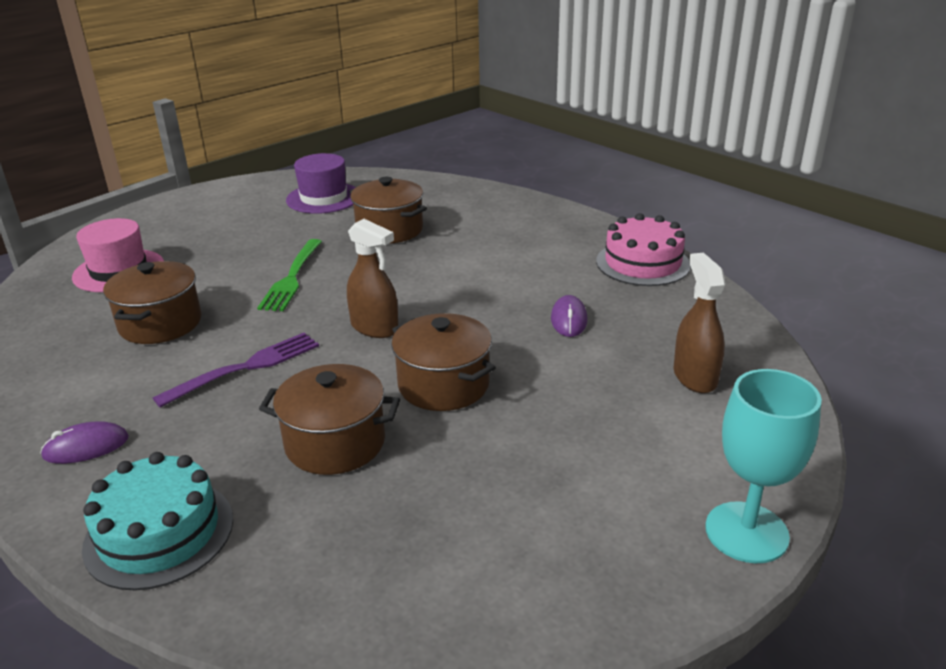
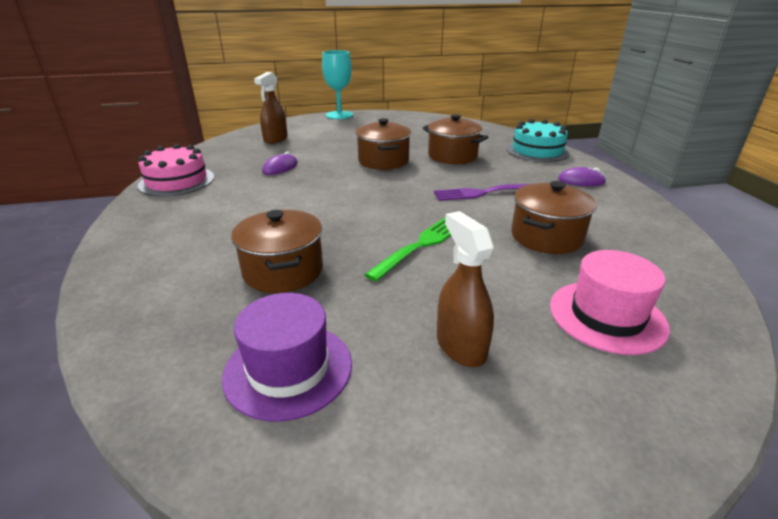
camera: 150 degrees left, 0 degrees up
(374, 327) = (390, 192): brown spray bottle -> brown spray bottle (461, 346)

